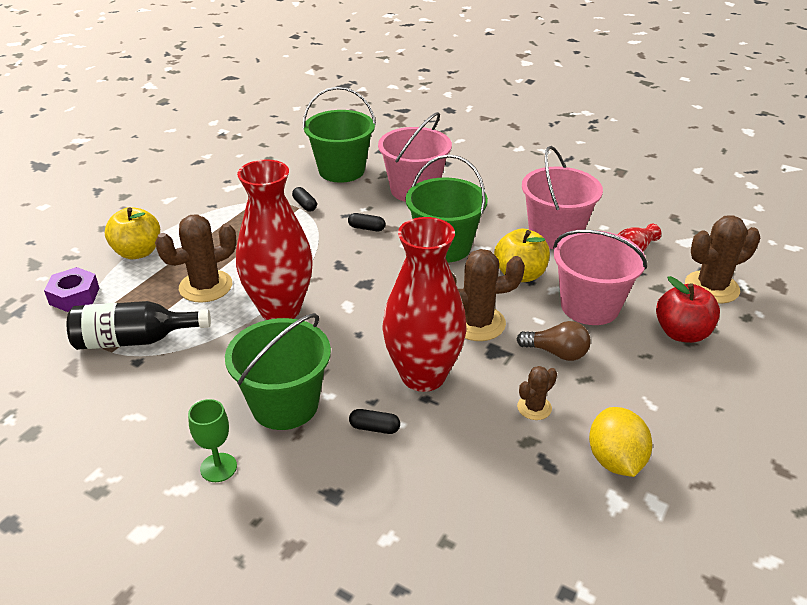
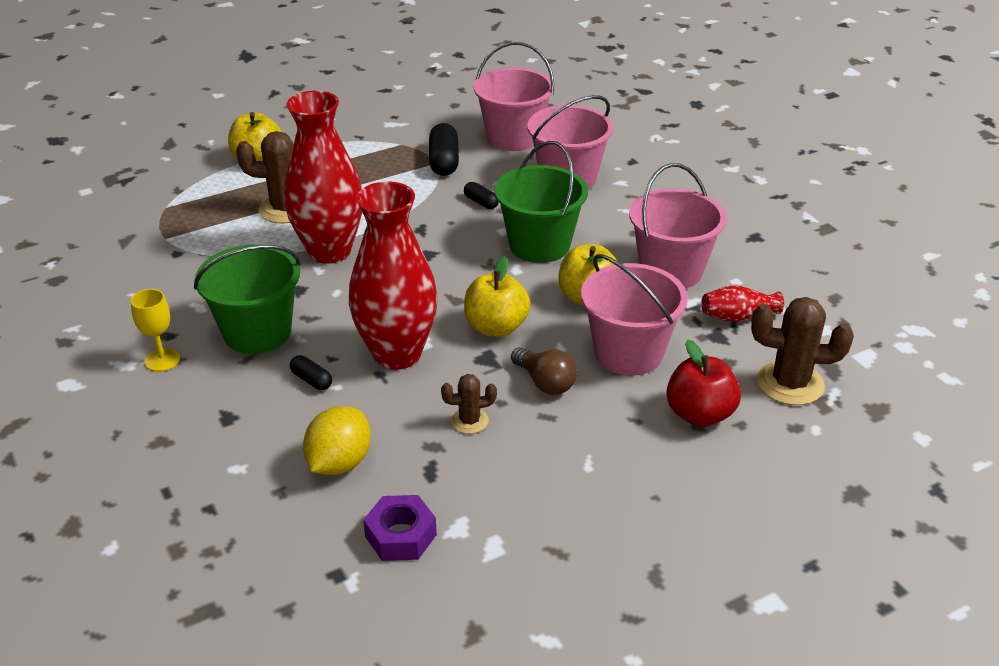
camera: 30 degrees right, 0 degrees up
(74, 296) = (176, 182): purple nut -> purple nut (401, 536)
(134, 340) = (190, 235): black bottle -> none
(218, 467) = (162, 360): green goblet -> yellow goblet
(305, 205) = (444, 161): black capsule -> black capsule, size x1.81
(341, 170) = (513, 138): green bucket -> pink bucket
(477, 323) = (496, 327): brown cactus -> yellow apple
(615, 460) = (496, 495): yellow lemon -> yellow lemon (339, 463)

